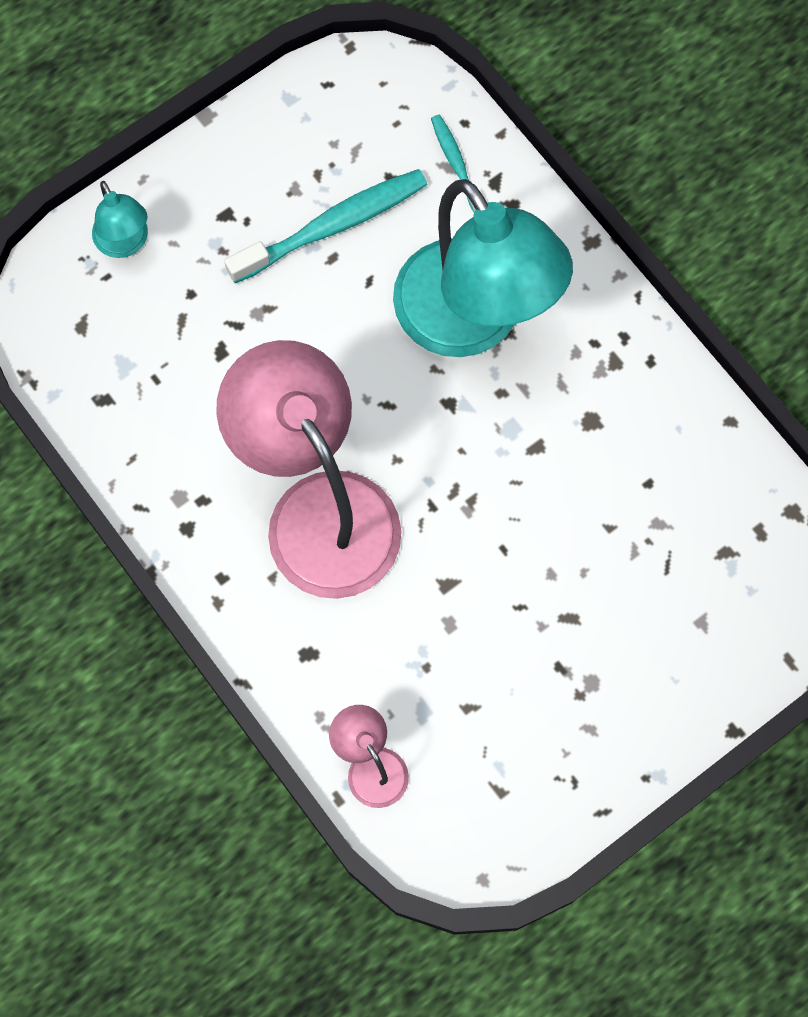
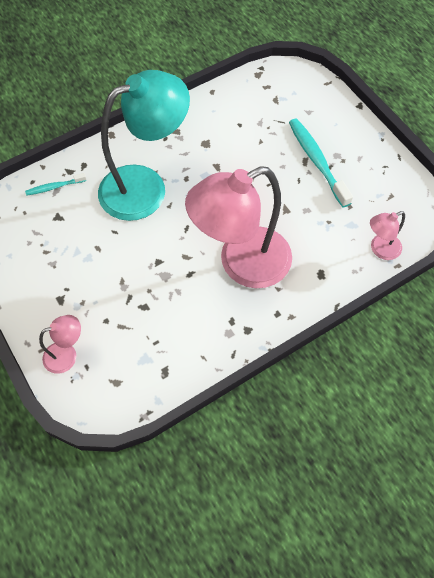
camera: 85 degrees left, 10 degrees down
(125, 243) = (67, 355): turquoise lamp -> pink lamp
(333, 226) = (78, 246): turquoise toothbrush -> turquoise toothbrush (317, 161)

